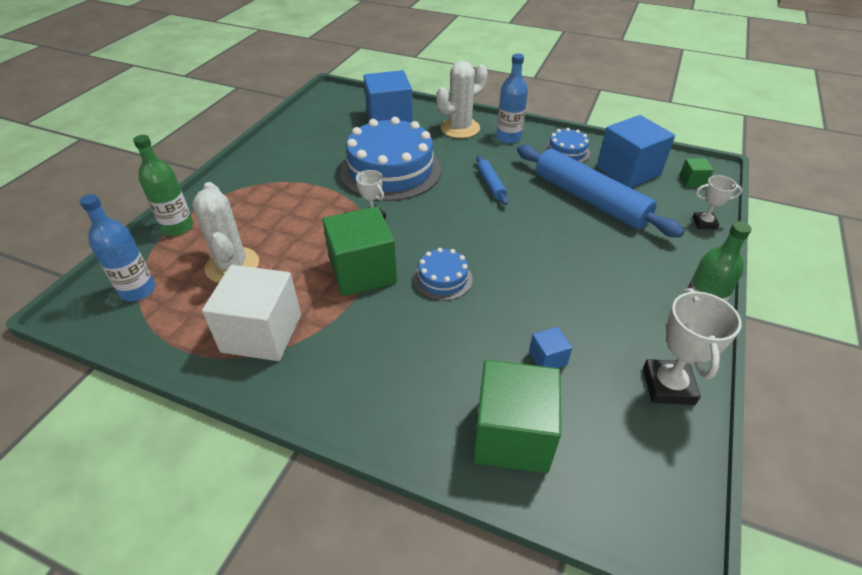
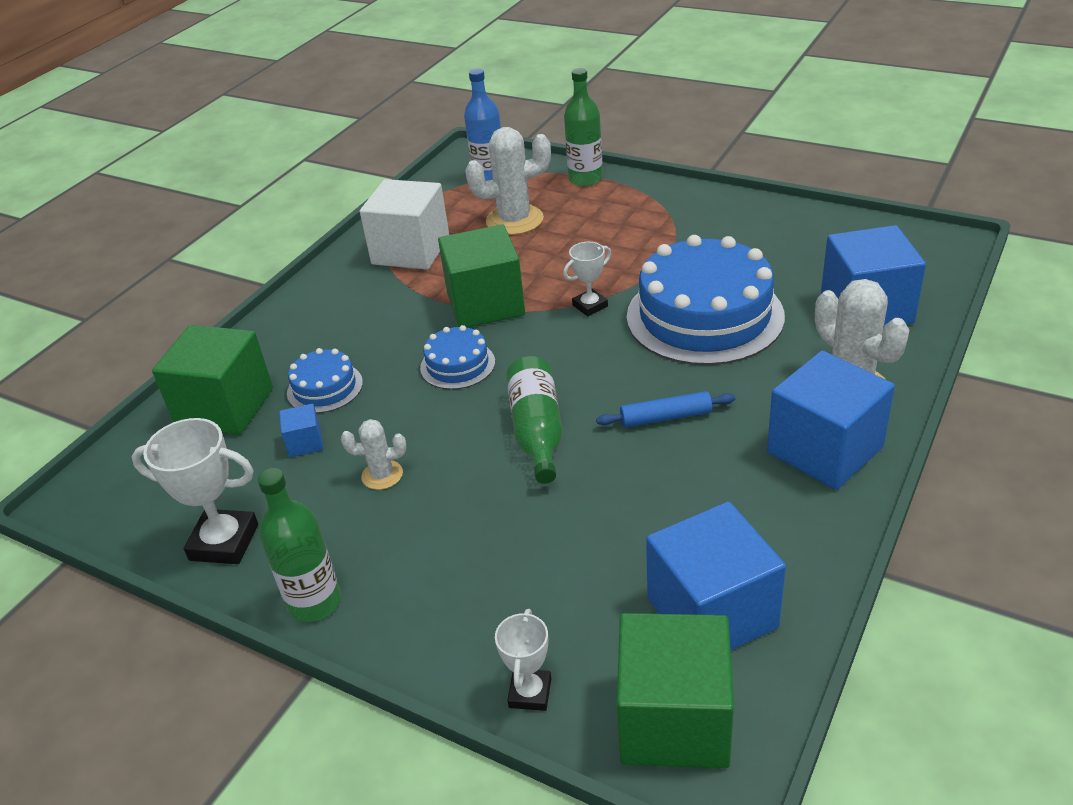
camera: 100 degrees right, 5 degrees down
(508, 137) = (825, 450): blue bottle -> blue cube
(511, 233) = (537, 431): none -> green bottle
(567, 152) = (779, 527): blue cake -> blue cake (325, 388)
(571, 304) = (382, 475): none -> white cactus
(589, 199) = (617, 534): blue rolling pin -> none
(692, 181) = (674, 720): green cube -> green cube, size x2.26

